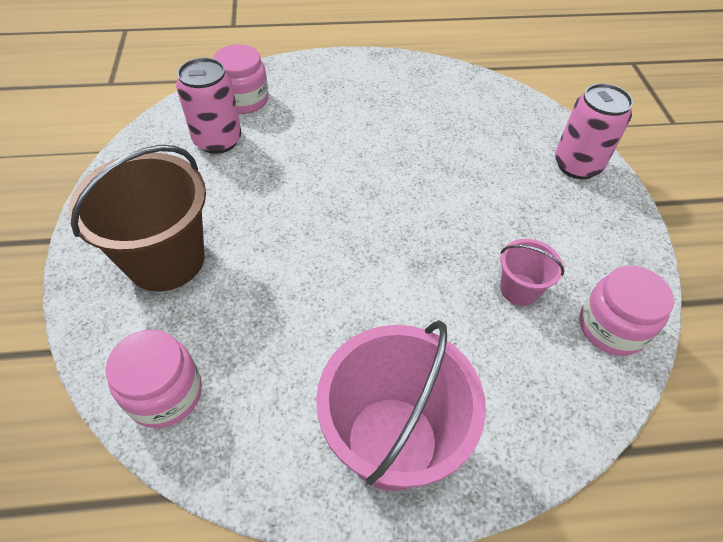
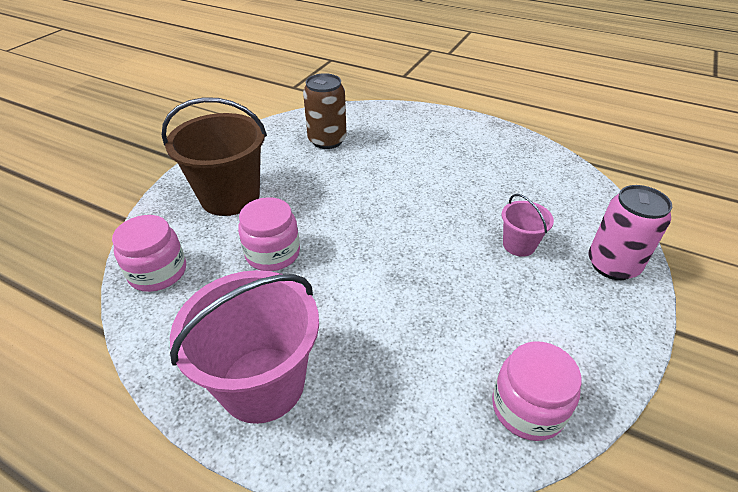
camera: 35 degrees right, 10 degrees down
(218, 140) = (327, 140): pink can -> brown can
(244, 100) = (367, 122): pink jar -> pink jar (273, 253)
(519, 289) = (464, 334): pink bucket -> pink bucket (519, 245)

